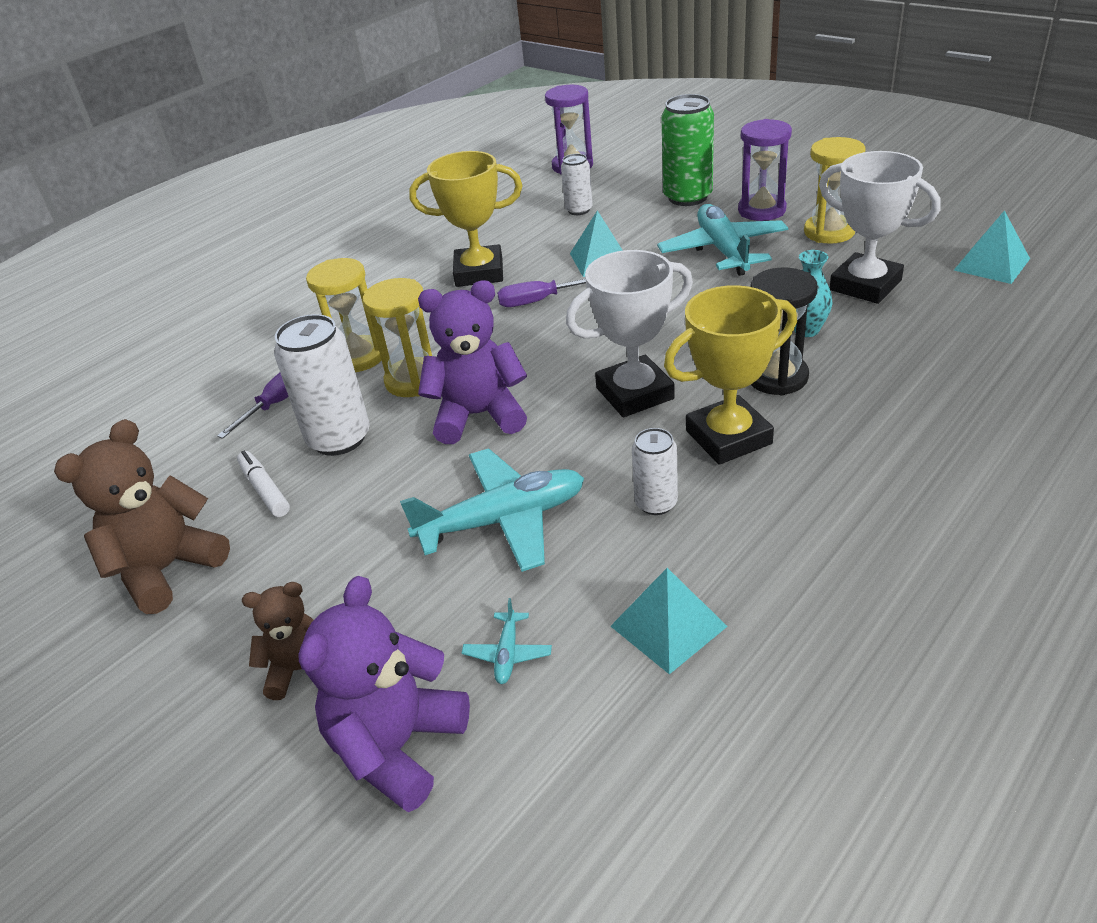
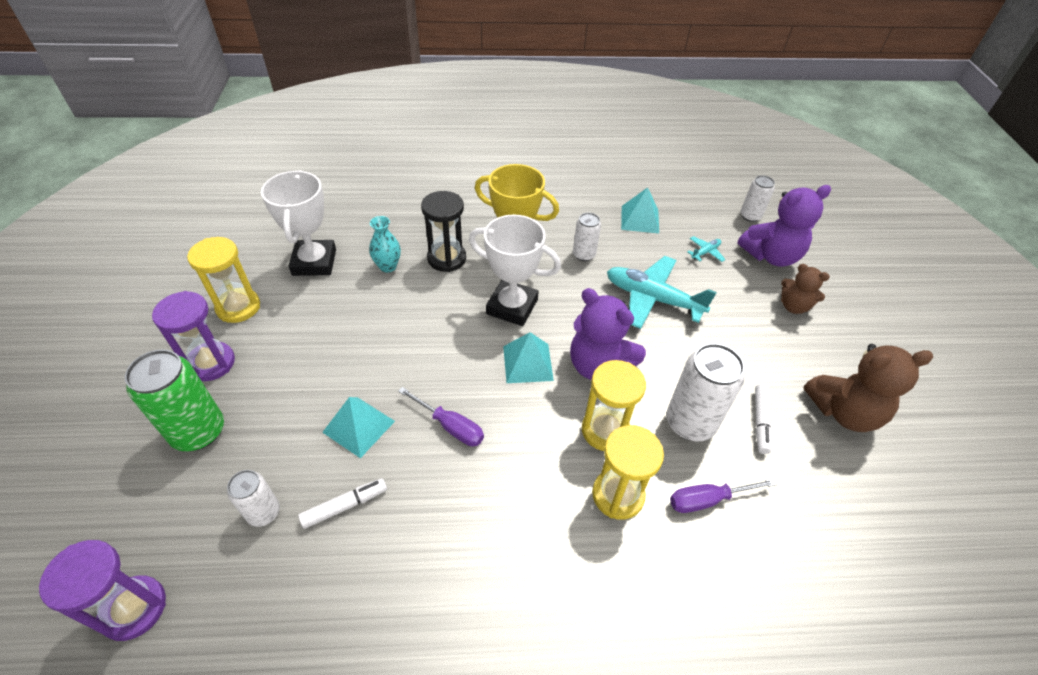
camera: 140 degrees left, 10 degrees up
(479, 272) = (437, 509): yellow trophy -> none
(506, 821) = (750, 216): none -> white can
(538, 238) = (345, 506): none -> white marker
(723, 250) = (300, 353): turquoise plane -> none
(991, 264) = (255, 221): turquoise pyramid -> turquoise pyramid (527, 363)

